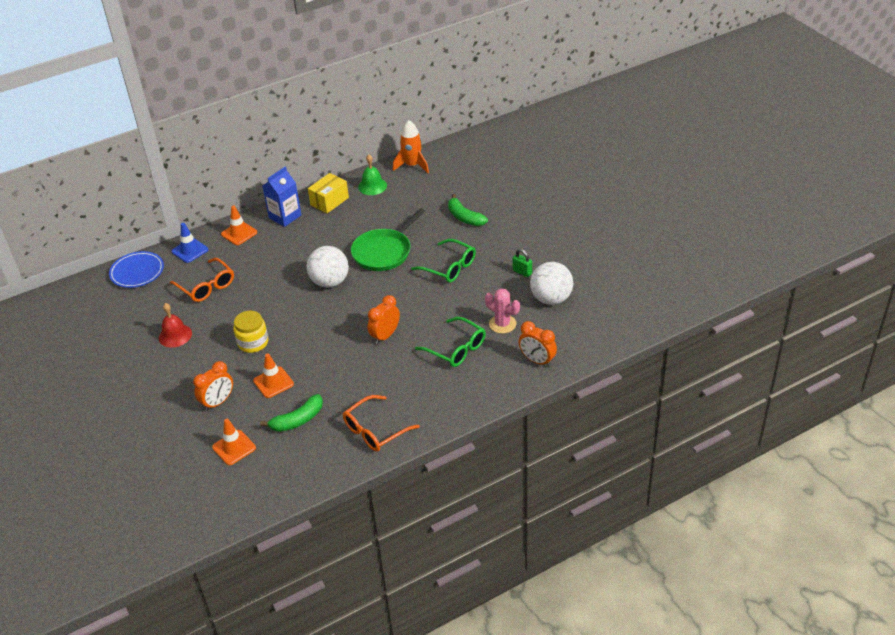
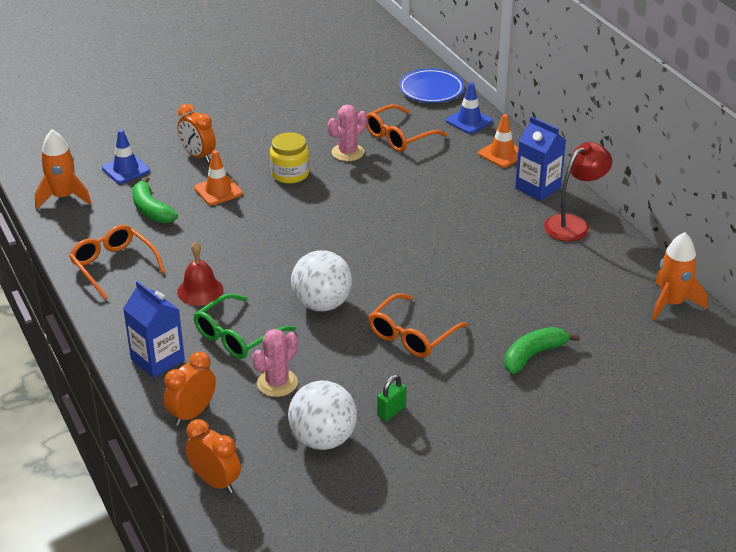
camera: 90 degrees right, 5 degrees down
(175, 335) = (315, 122): red bell -> red bell (200, 290)
(226, 313) = (347, 152): none -> pink cactus
(234, 447) = (126, 169): orange traffic cone -> blue traffic cone
(274, 483) = (63, 197): none -> orange rocket
(329, 201) = (573, 224): yellow box -> red lamp
(330, 282) = (394, 228): white ball -> white ball (322, 304)
(372, 186) = (613, 263): green bell -> none
(384, 252) = (453, 273): green pan -> none
(385, 336) = (278, 274): orange clock -> orange clock (215, 482)
(449, 267) = (412, 335): green glasses -> orange glasses
(485, 386) = (157, 360): none -> blue carton

